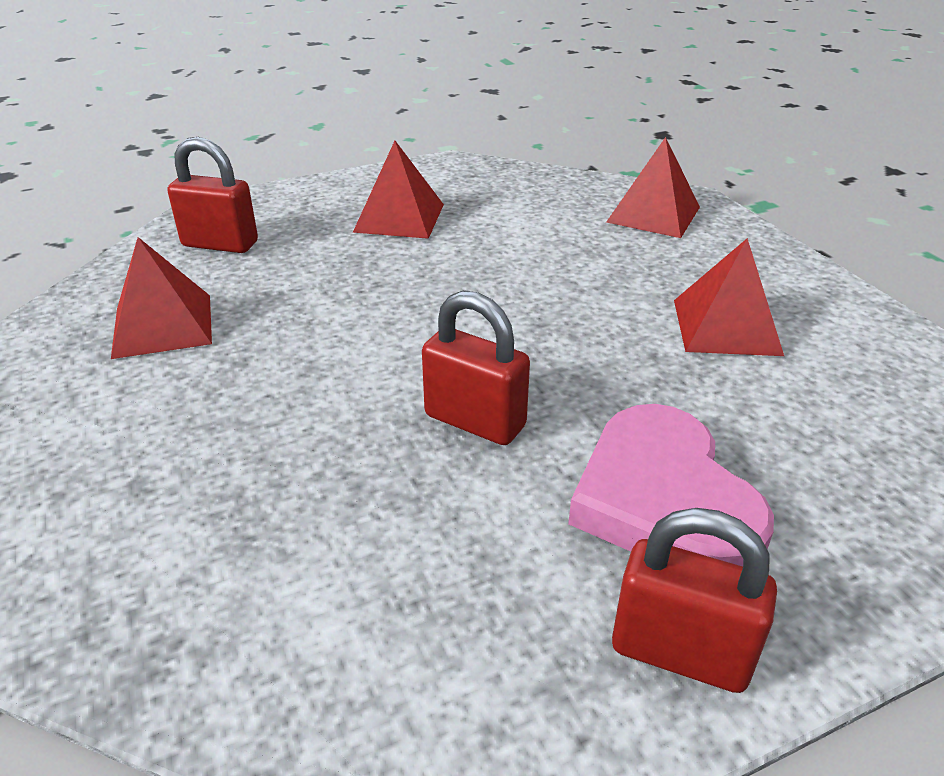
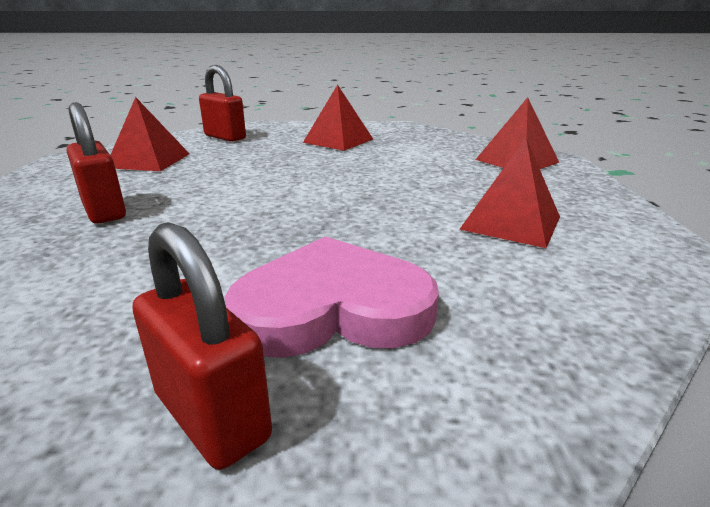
camera: 25 degrees right, 10 degrees down
(475, 421) = (255, 232): red padlock -> red padlock (104, 211)
(663, 500) = (332, 308): pink heart -> pink heart turned 75 degrees clockwise

